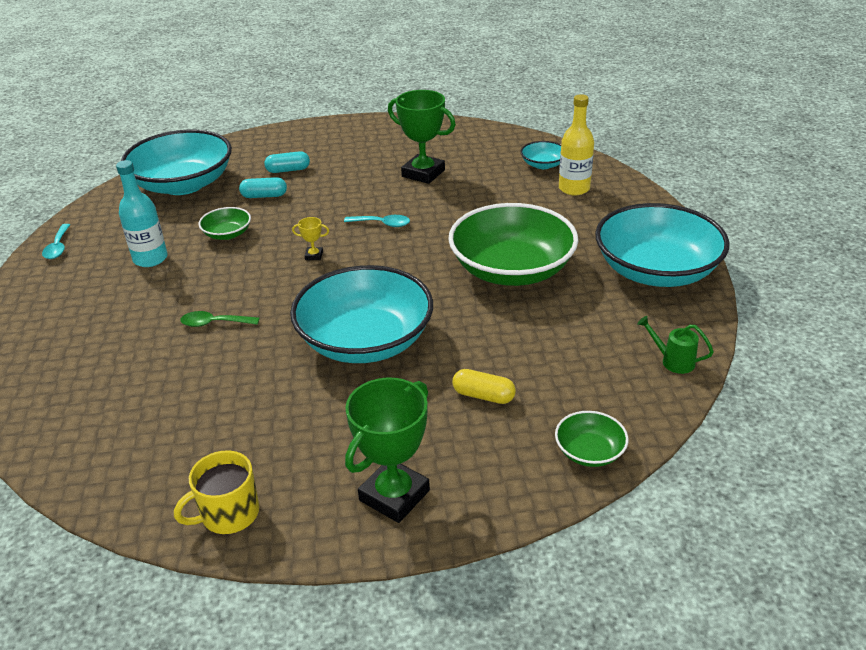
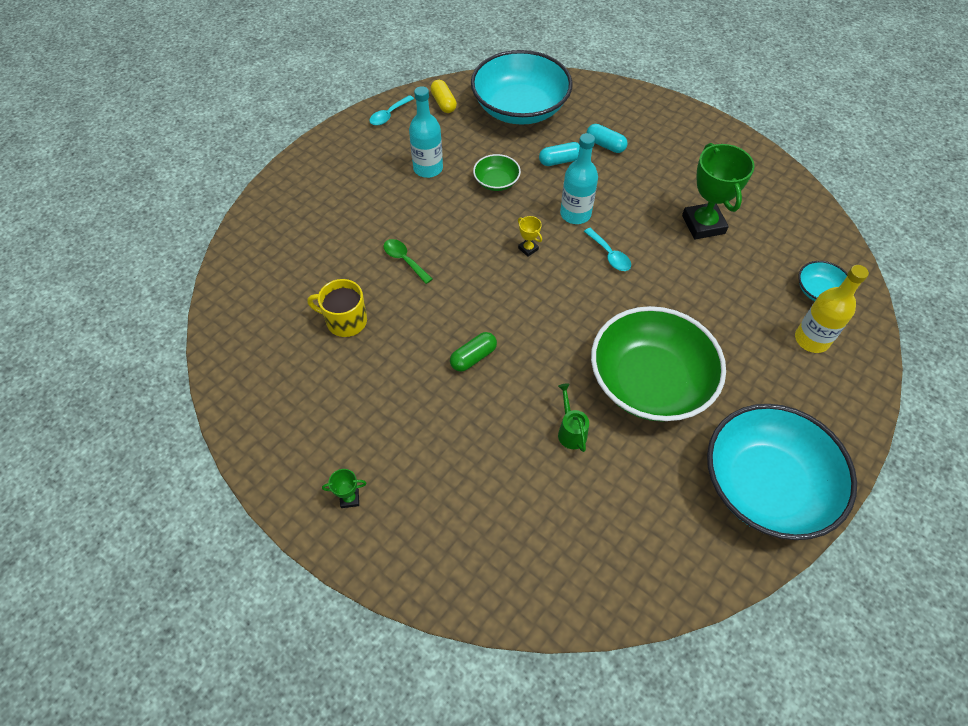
camera: 45 degrees right, 20 degrees up
(229, 514) = (259, 421): yellow mug -> yellow mug (345, 321)
(264, 196) = (560, 161): turquoise capsule -> turquoise capsule turned 60 degrees counterclockwise
(322, 217) = (575, 214): none -> turquoise bottle
(365, 341) = (473, 357): turquoise bowl -> green capsule
(394, 495) = (349, 498): green trophy -> green trophy, size x0.43
(483, 396) = (489, 476): yellow capsule -> yellow capsule (443, 103)
(589, 451) = (498, 591): green bowl -> none
(673, 361) = (658, 580): green watering can -> green watering can (570, 431)

